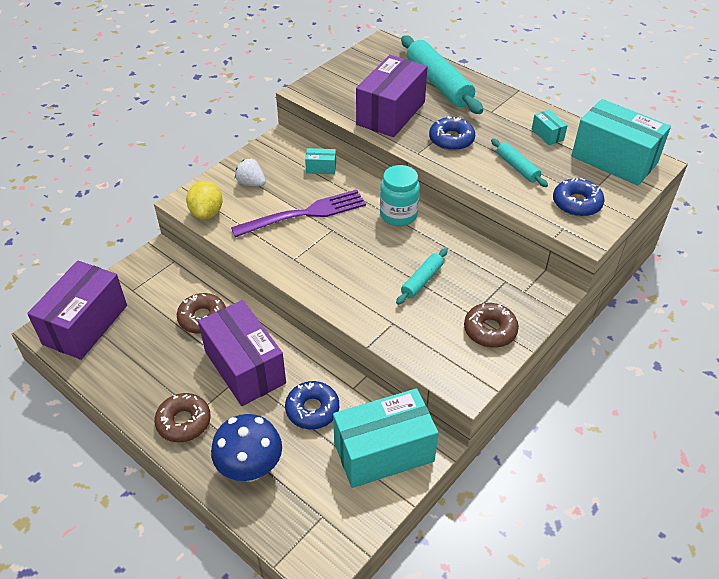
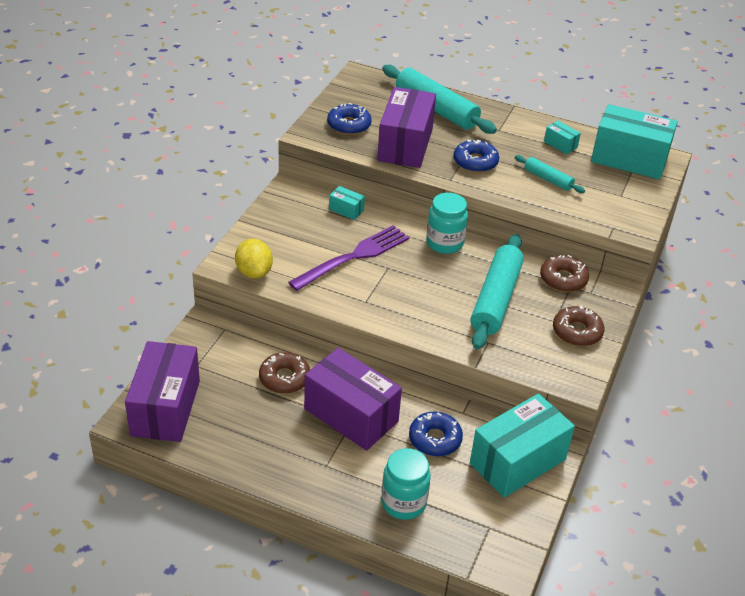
camera: 20 degrees left, 5 degrees down
(184, 422) = (317, 476): brown donut -> brown donut (563, 279)
(250, 469) = (403, 503): blue mushroom -> turquoise jar
(251, 183) = (283, 236): white strawberry -> none
(321, 168) = (346, 210): turquoise box -> turquoise box turned 45 degrees clockwise
(422, 281) = (496, 299): turquoise rolling pin -> turquoise rolling pin, size x1.96
(576, 203) = (615, 203): blue donut -> blue donut (349, 125)

